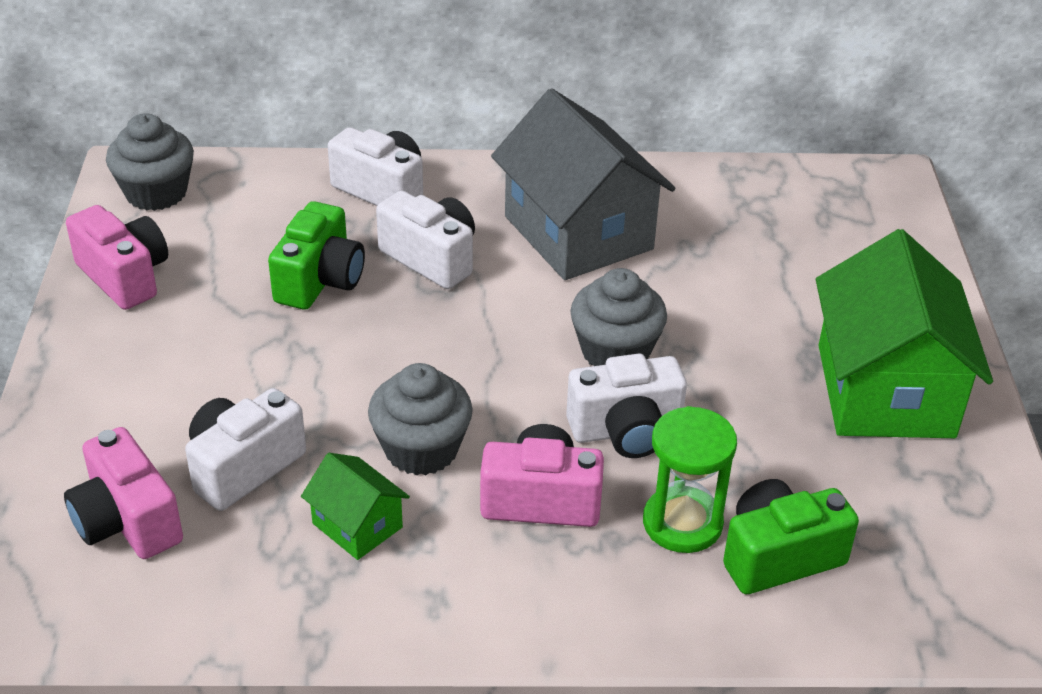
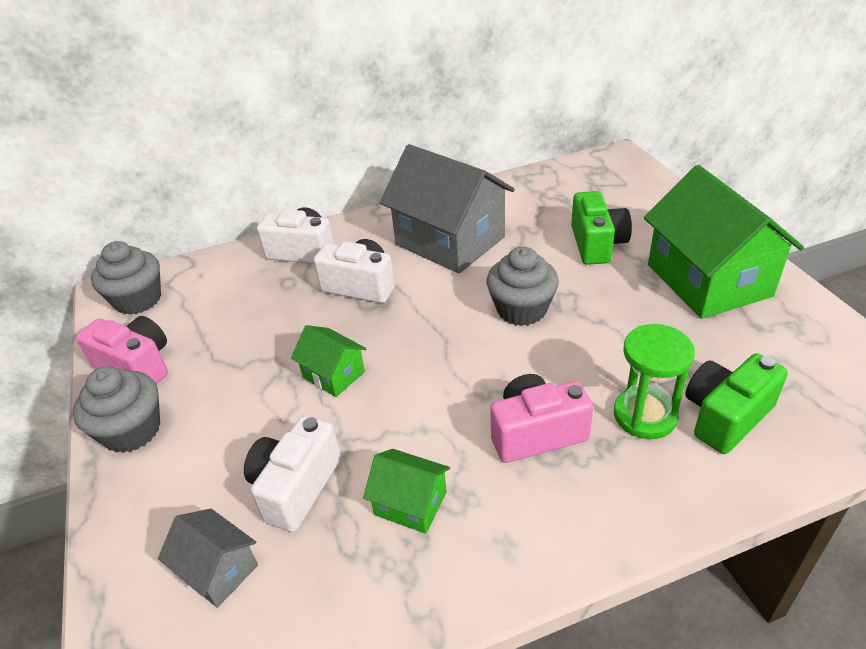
camera: 15 degrees left, 0 degrees up
(127, 521) = (218, 570): pink camera -> grey house
(320, 280) = (288, 324): green camera -> green camera (597, 244)
(344, 358) = (333, 374): none -> green house
(421, 449) = (427, 424): grey cupcake -> grey cupcake (132, 430)
(626, 431) = (563, 361): white camera -> none

